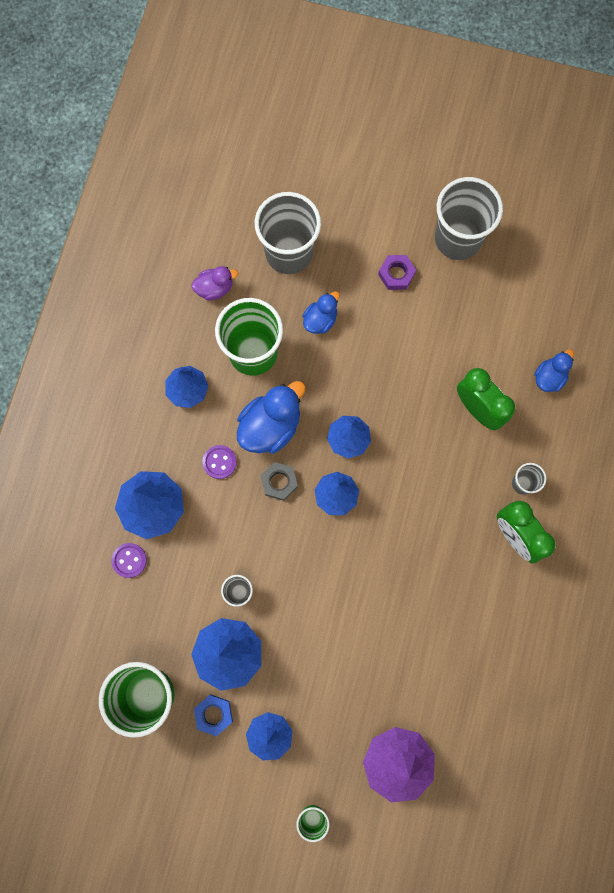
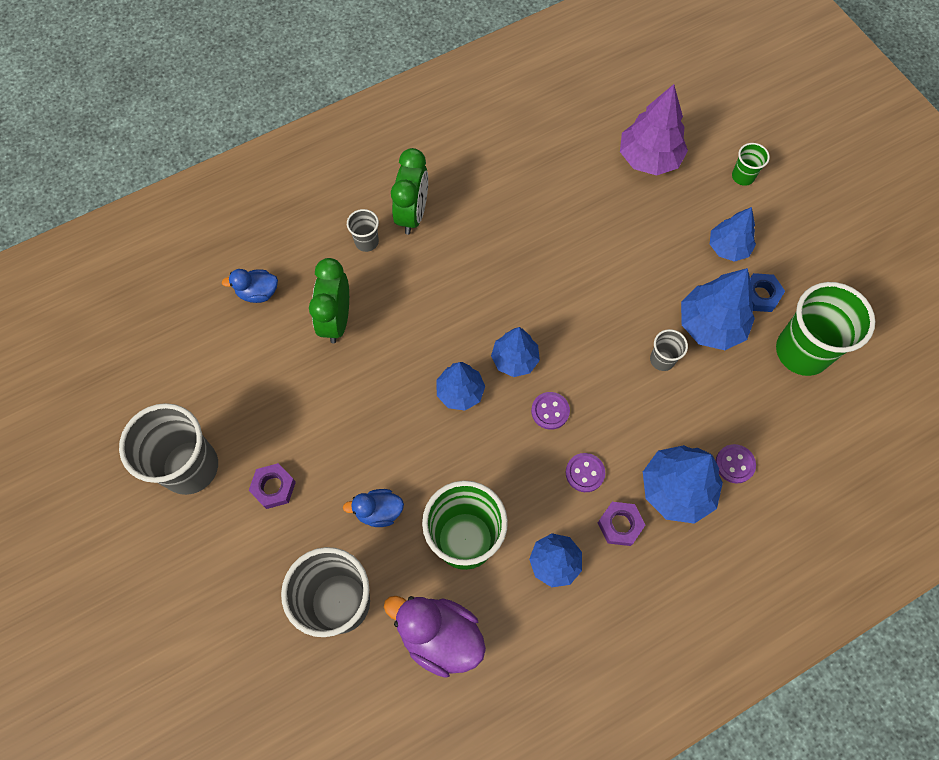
camera: 135 degrees left, 10 degrees down
(168, 450) = (620, 525): none -> purple nut
(214, 288) = (439, 636): purple duck -> purple duck, size x1.73
(270, 426) = (513, 462): blue duck -> none
(279, 482) = (550, 411): grey nut -> purple button

